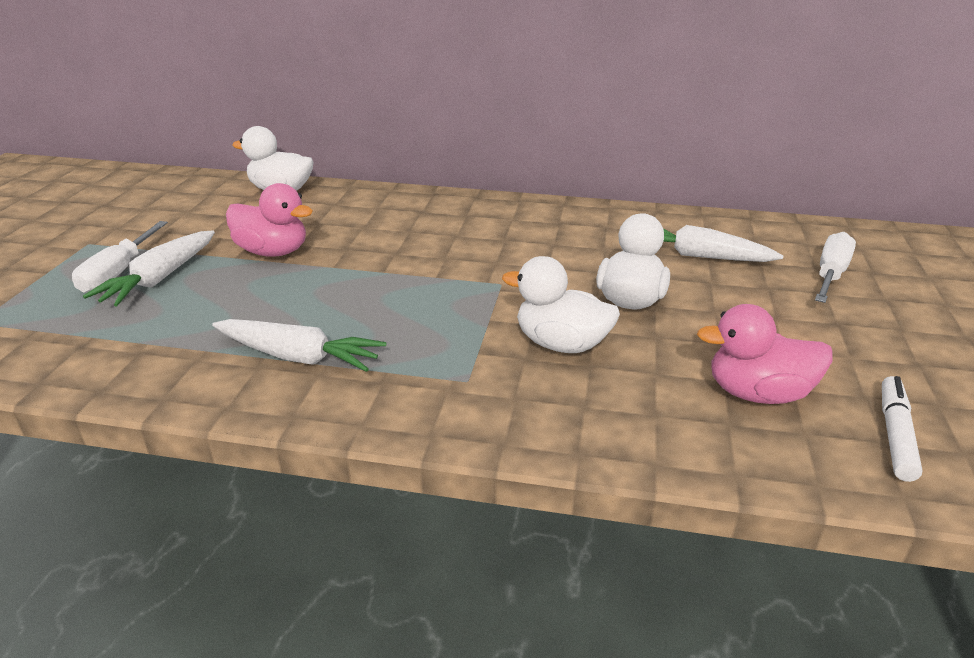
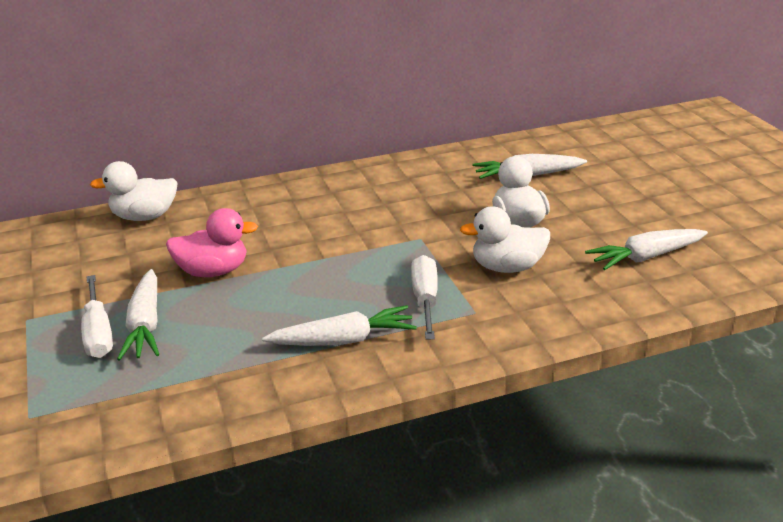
camera: 30 degrees left, 0 degrees up
(757, 393) = (645, 257): pink duck -> white carrot
(830, 275) = (616, 165): white screwdriver -> white screwdriver (425, 299)
(895, 434) = (730, 255): white marker -> none

